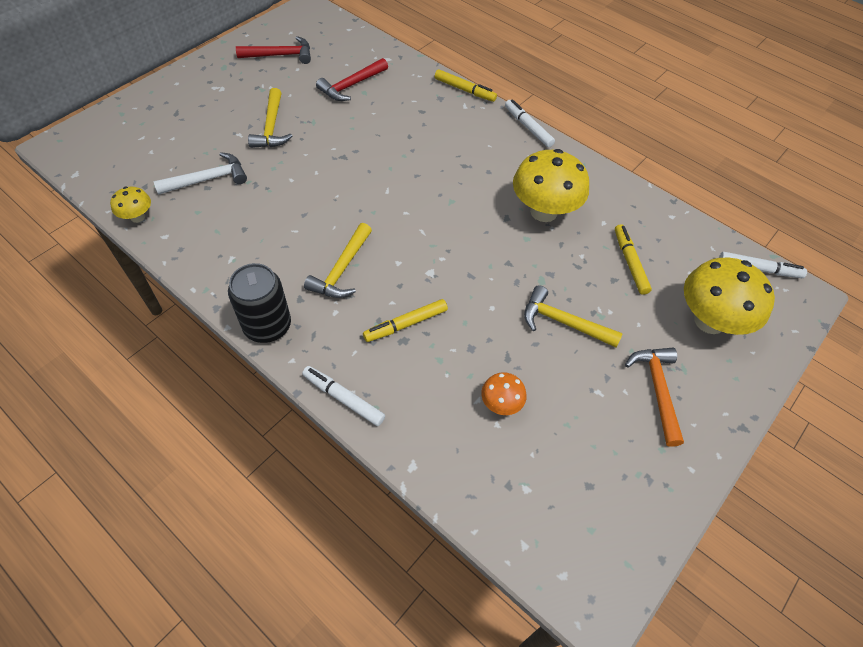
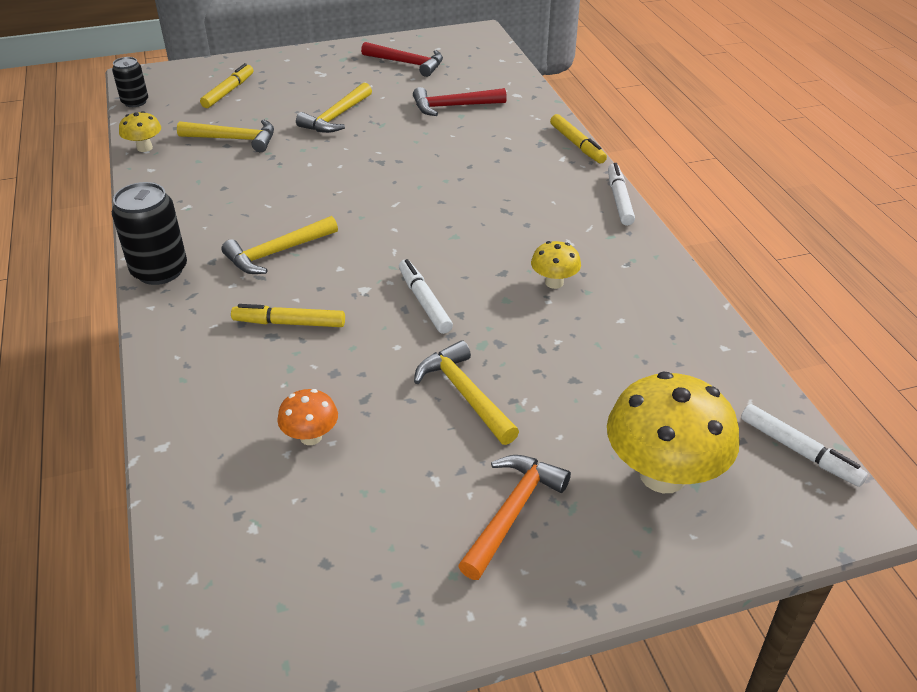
camera: 35 degrees right, 15 degrees down
(80, 174) = (135, 102): none -> black can
(208, 179) = (234, 139): white hammer -> yellow hammer
(343, 398) = (161, 358): white marker -> white marker (424, 302)
(543, 211) = (554, 282): yellow mushroom -> yellow mushroom, size x0.49
(630, 262) = (613, 371): yellow marker -> yellow marker (228, 91)

